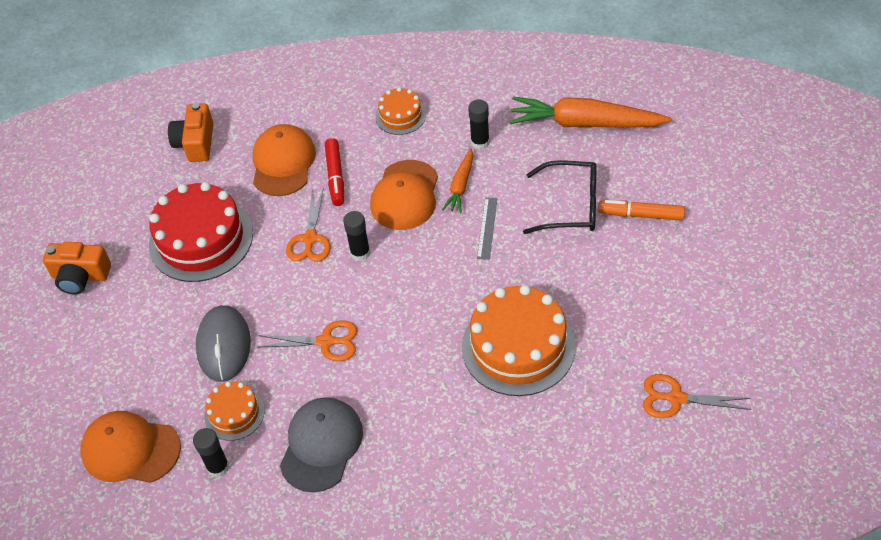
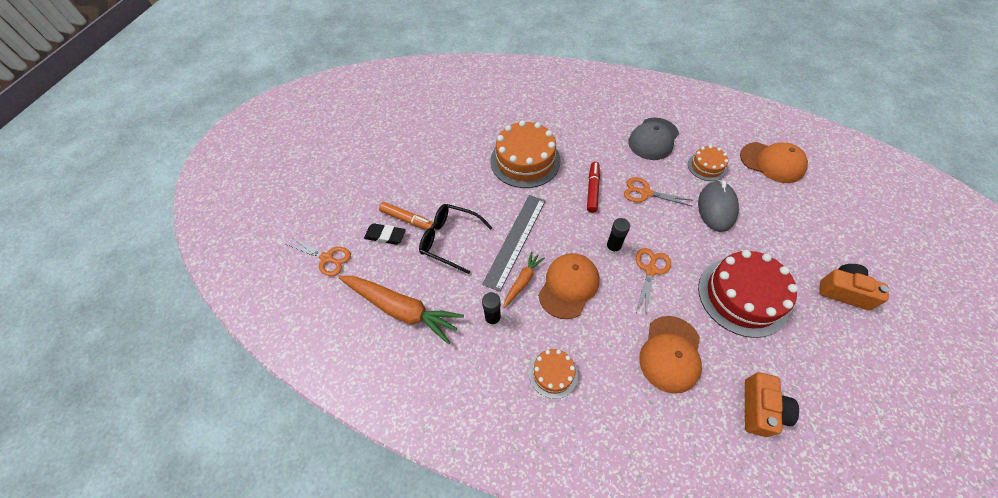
camera: 165 degrees left, 5 degrees up
(218, 467) = (715, 142): black glue stick -> none
(335, 176) = (623, 323): red marker -> red marker (592, 190)
(487, 228) = (515, 240): grey ruler -> grey ruler, size x2.00
(656, 188) = (385, 236): none -> black eraser
(676, 398) = (453, 116): orange scissors -> orange scissors (327, 258)

